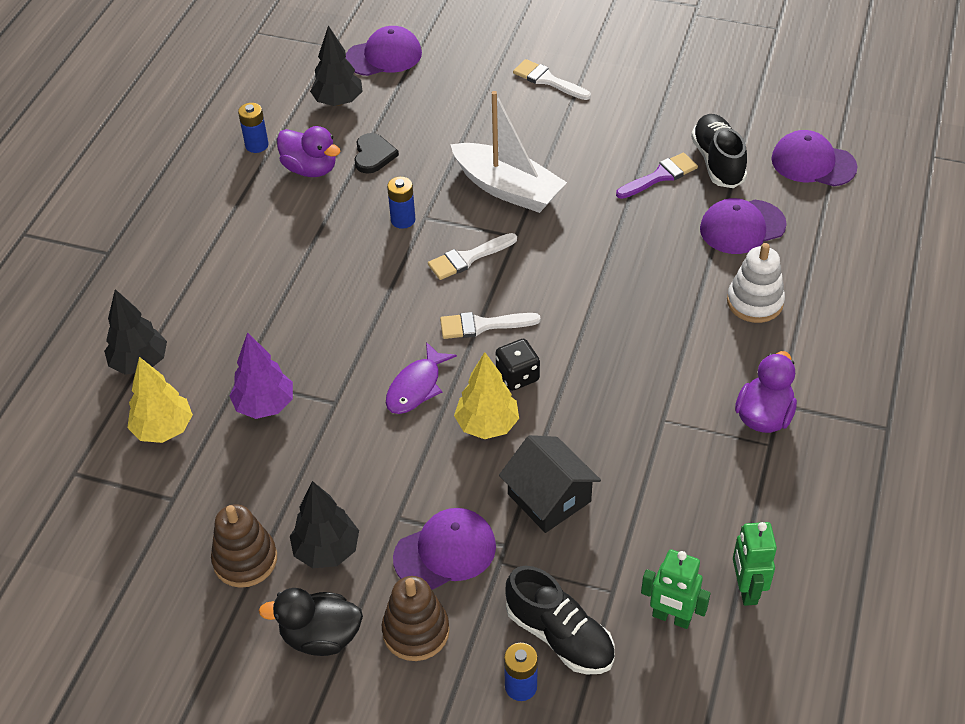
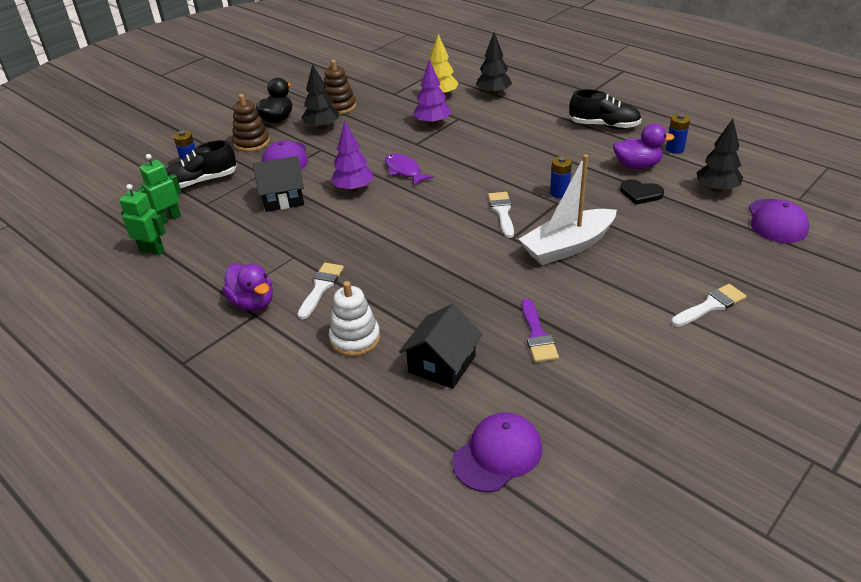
camera: 115 degrees right, 10 degrees down
(310, 169) = (637, 166): purple duck -> purple duck turned 150 degrees counterclockwise
(482, 325) = (434, 204): white brush -> white brush (321, 287)
(487, 425) = (353, 189): yellow tree -> purple tree
(517, 376) = (380, 208): black dice -> none
(717, 162) = (537, 380): black shoe -> black shoe (604, 125)
(742, 227) = (442, 364): purple cap -> black house

